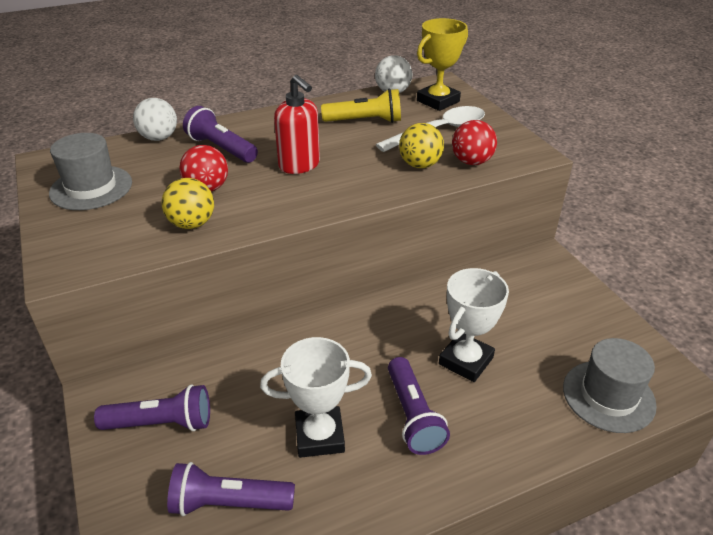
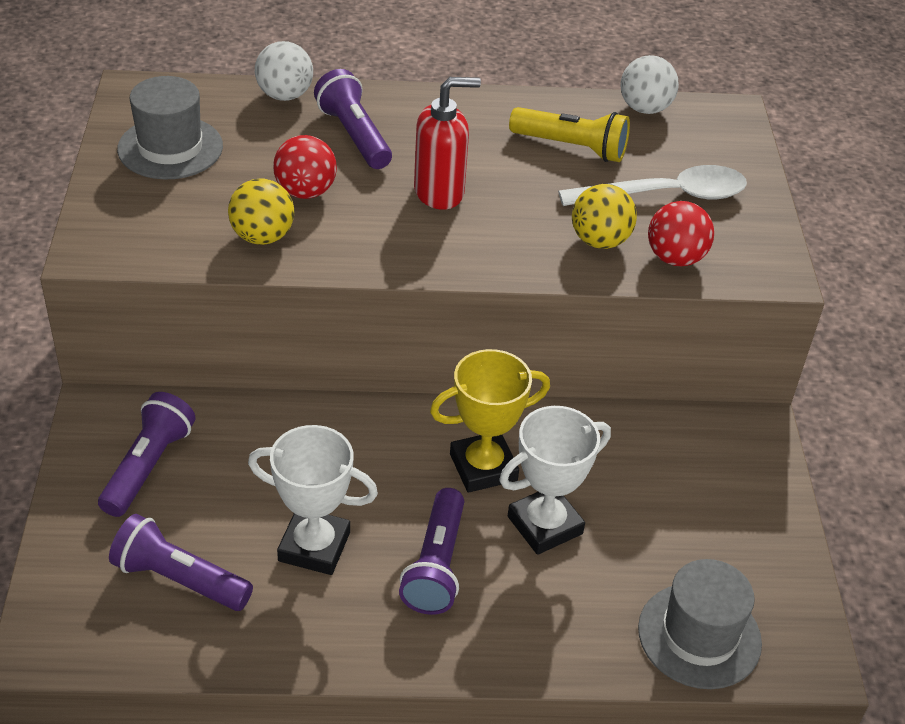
camera: 20 degrees right, 5 degrees up
(161, 423) = (148, 466): purple flashlight -> purple flashlight turned 90 degrees counterclockwise
(299, 165) = (439, 192): red soap dispenser -> red soap dispenser turned 90 degrees counterclockwise
(438, 101) = (700, 143): yellow trophy -> yellow trophy (483, 467)

